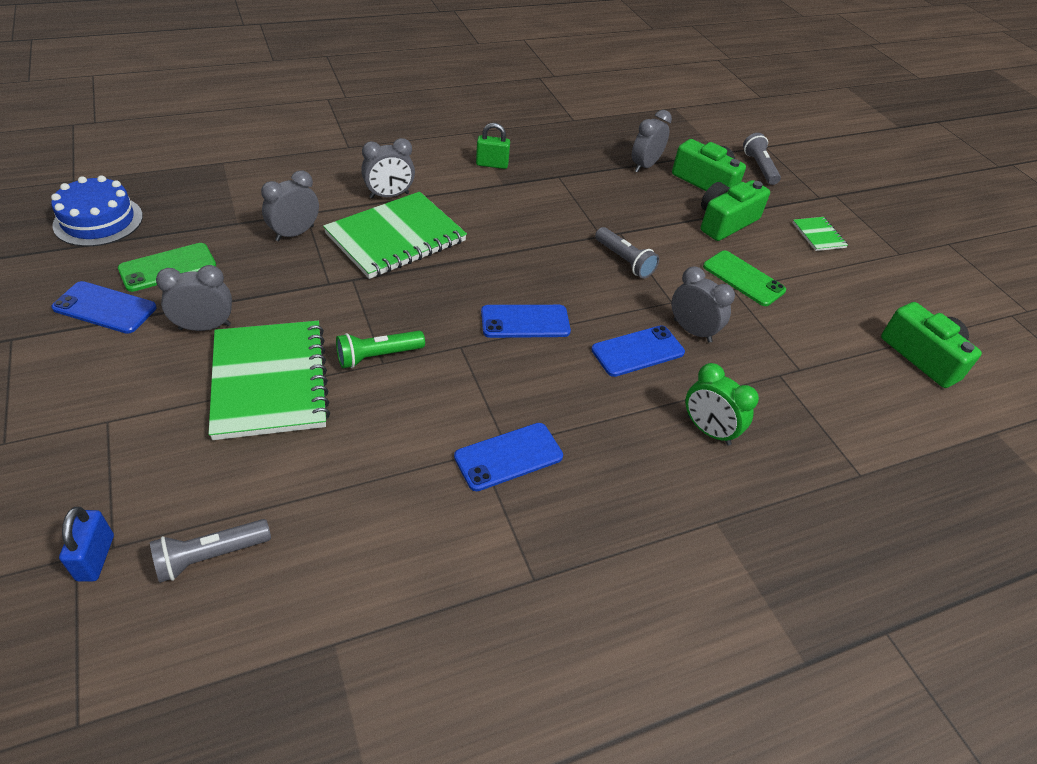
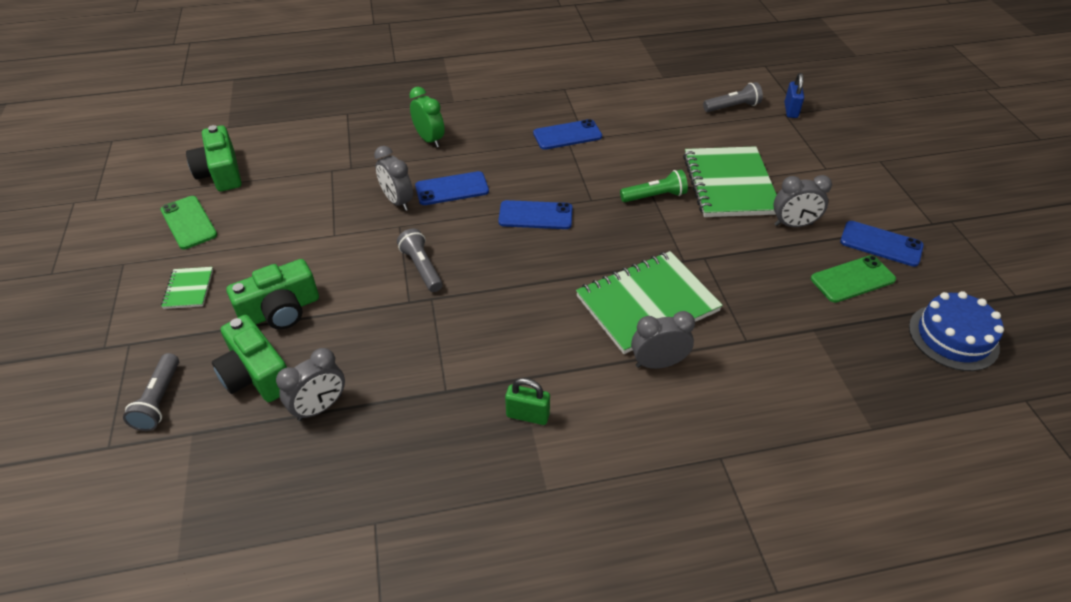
camera: 165 degrees left, 0 degrees up
(294, 233) = (750, 313): grey clock -> none
(743, 278) = (315, 244): green phone -> green phone (188, 222)

